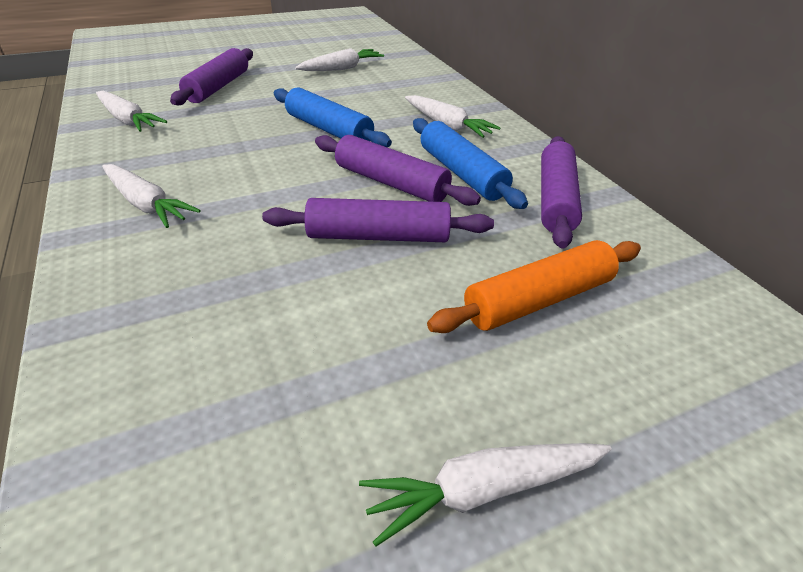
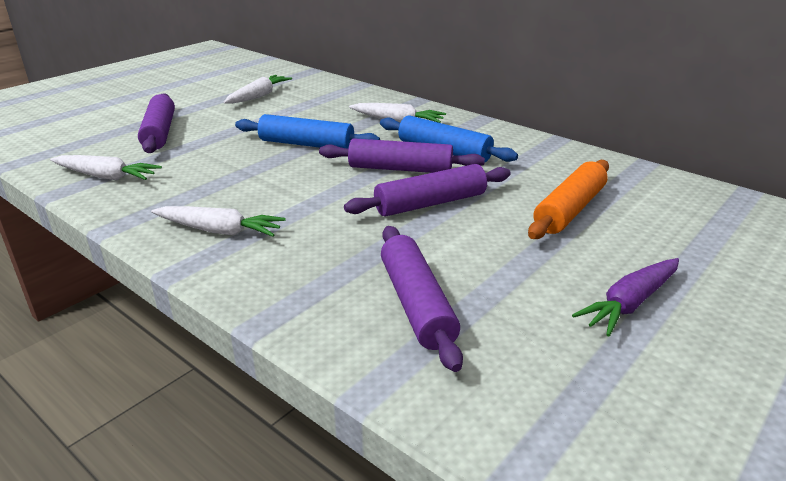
camera: 25 degrees left, 10 degrees down
(484, 489) = (630, 303): white carrot -> purple carrot
(555, 199) = (523, 152): purple rolling pin -> purple rolling pin (416, 304)

